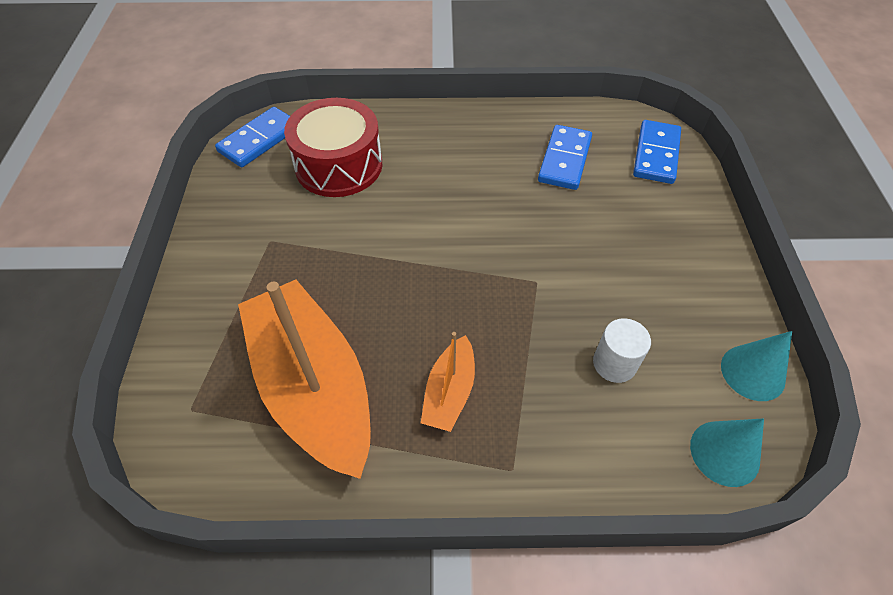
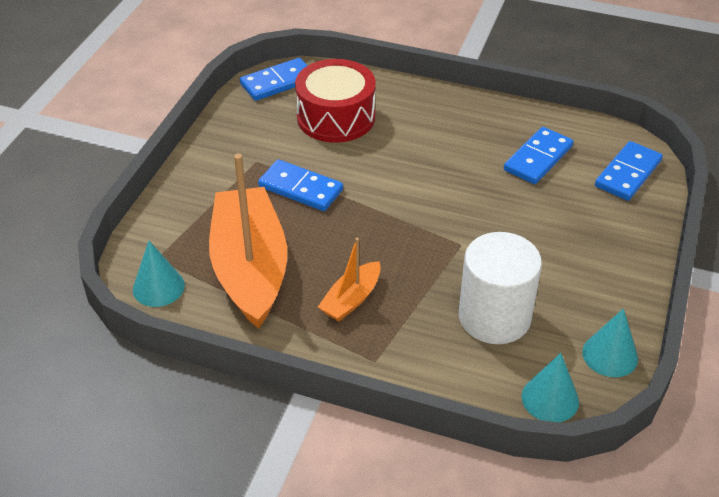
camera: 20 degrees right, 10 degrees down
(206, 452) = (158, 287): none -> turquoise cone
(333, 262) = (300, 188): none -> blue domino
(614, 363) = (494, 317): white cylinder -> white cylinder, size x1.93

